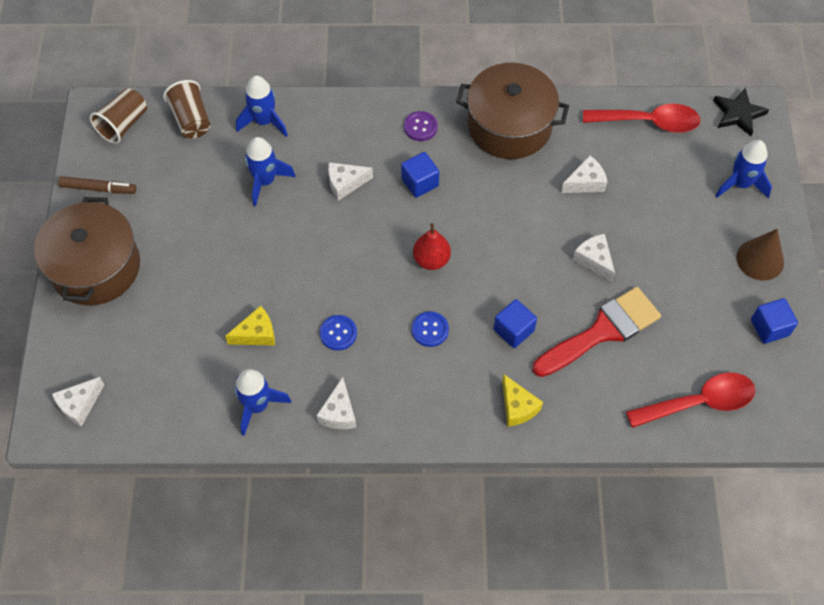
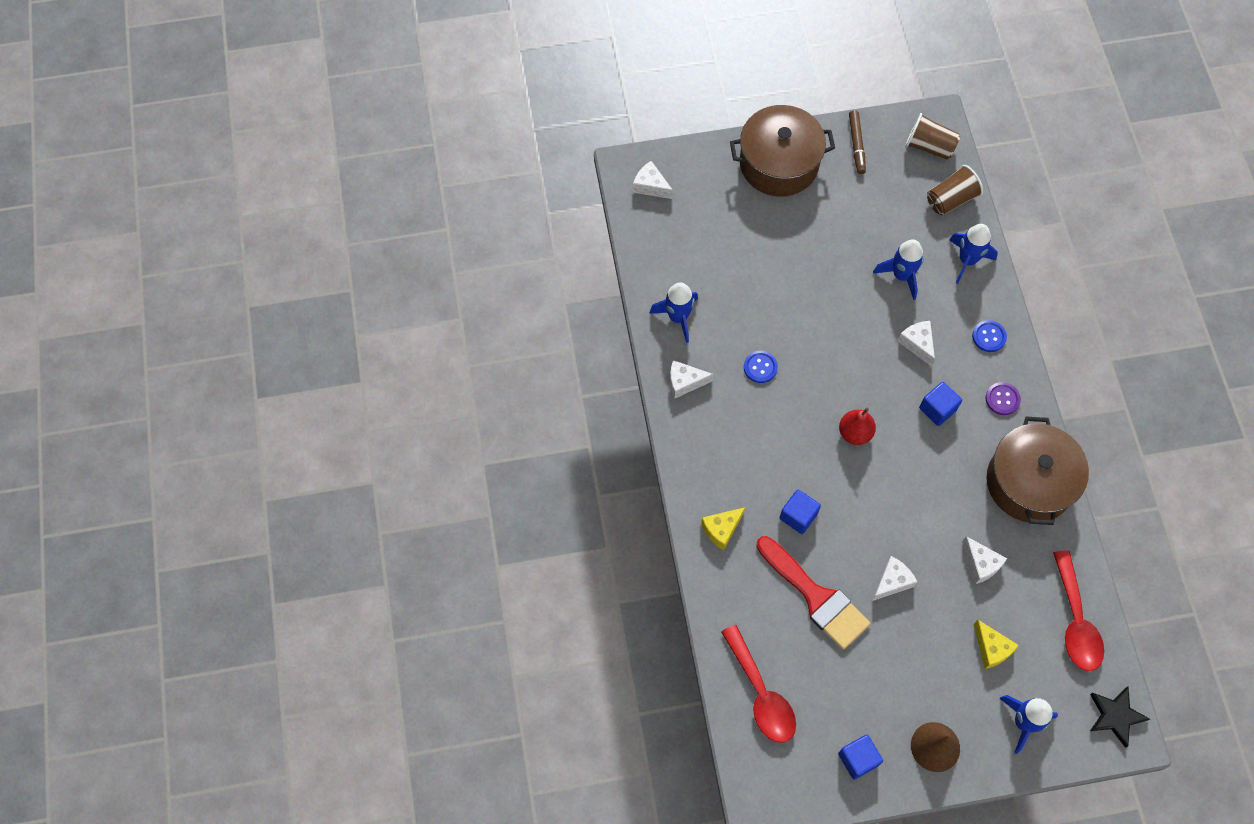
camera: 80 degrees right, 5 degrees up
(256, 334) = (744, 302): yellow cheese -> yellow cheese (991, 648)
(430, 330) = (781, 443): blue button -> blue button (989, 336)

